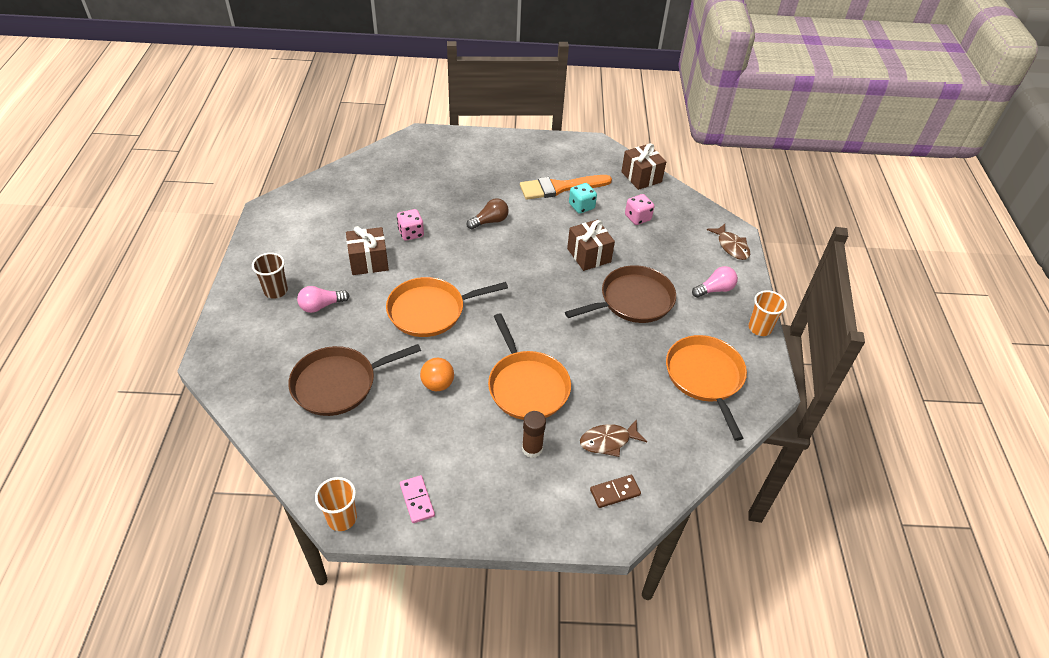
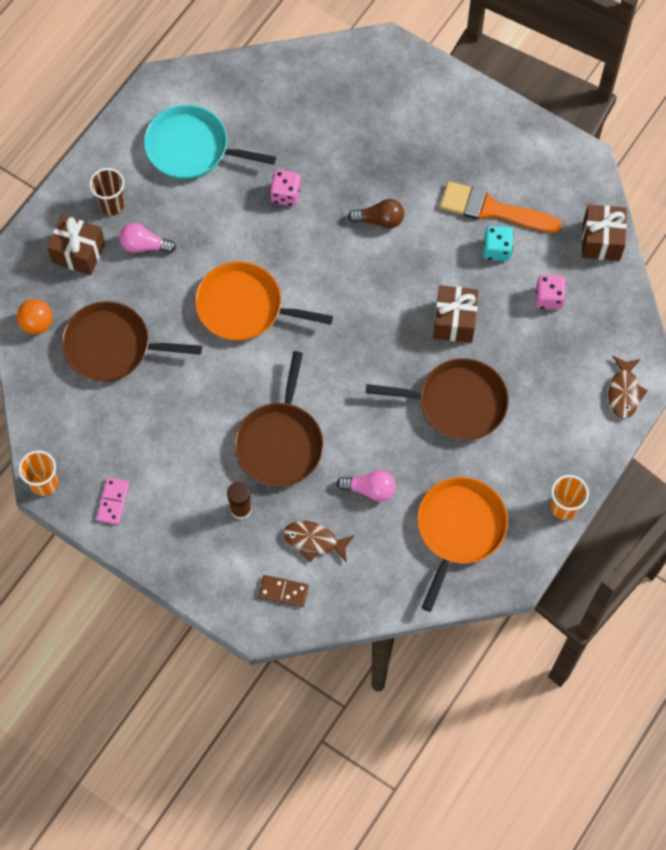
camera: 35 degrees right, 20 degrees up
(319, 234) = (192, 148): none -> turquoise pan
(368, 261) = (221, 211): brown gift -> brown gift (78, 253)
(437, 384) = (200, 396): orange ball -> orange ball (37, 324)
(527, 386) = (280, 443): orange pan -> brown pan
(714, 289) = (556, 436): pink light bulb -> pink light bulb (370, 489)

